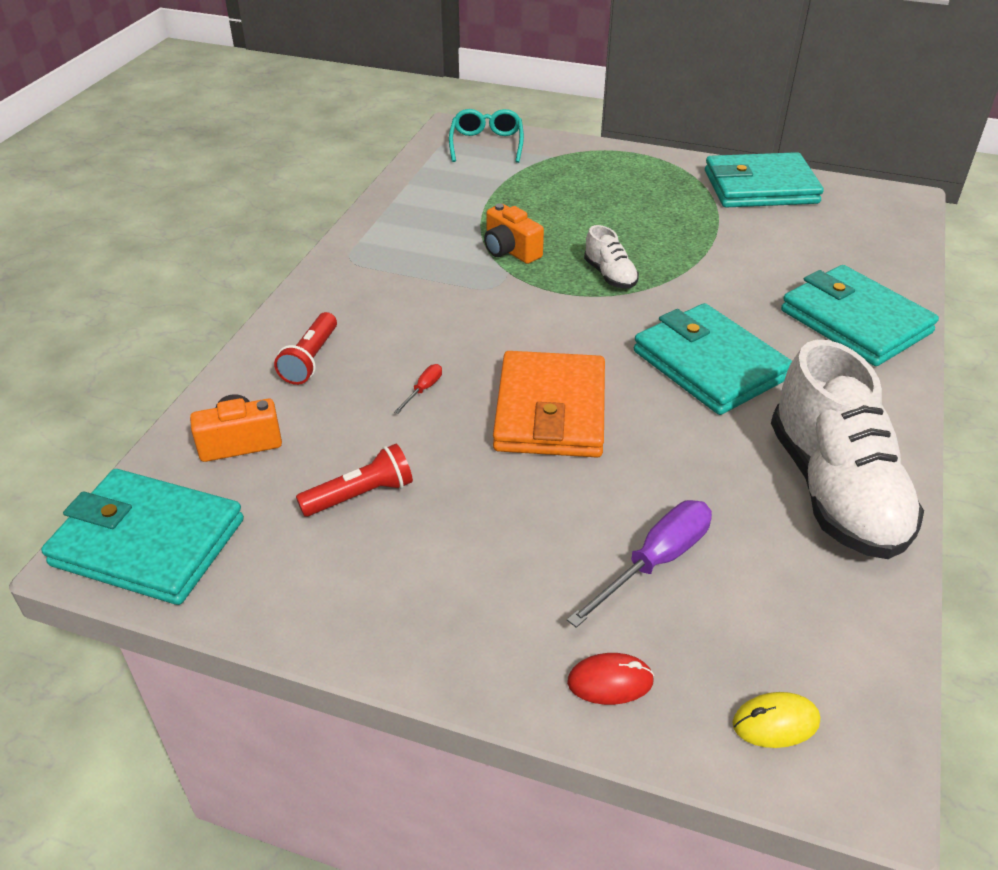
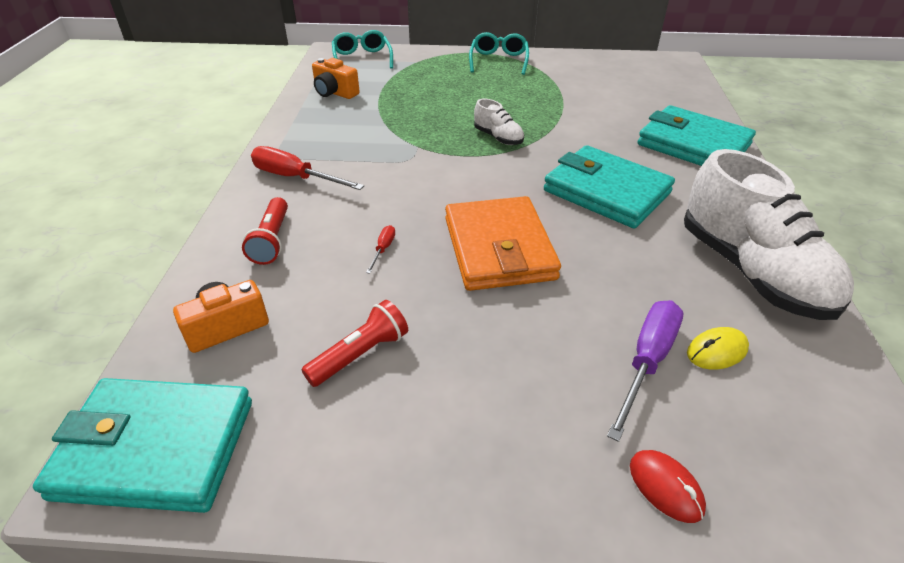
camera: 15 degrees left, 0 degrees up
(357, 290) = (295, 178): none -> red screwdriver
(510, 251) = (412, 130): orange camera -> orange camera (335, 93)
(610, 681) = (665, 487): red mouse -> red mouse turned 75 degrees clockwise
(658, 168) = (499, 61): none -> turquoise glasses
(760, 187) = (577, 65): turquoise wallet -> none
(775, 722) = (825, 490): yellow mouse -> yellow mouse (716, 351)

